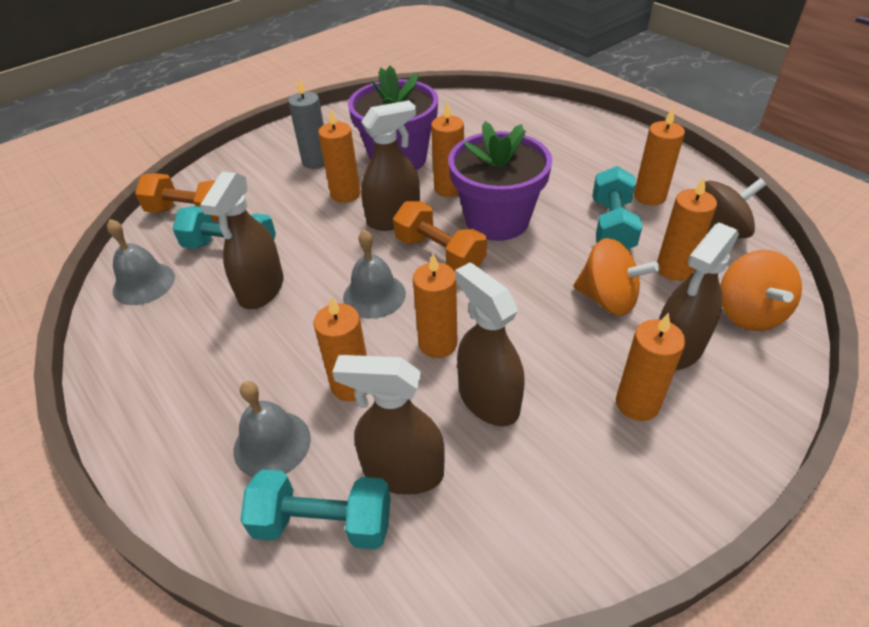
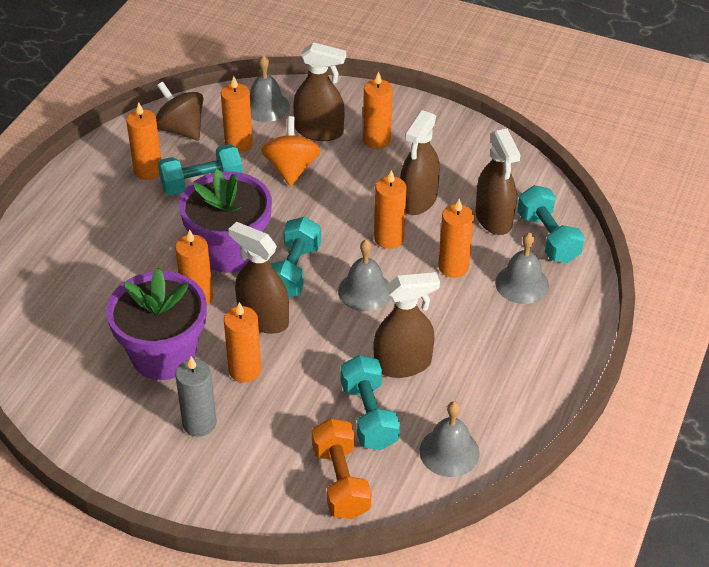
camera: 120 degrees left, 0 degrees up
(439, 254) = (294, 271): orange dumbbell -> turquoise dumbbell
(749, 313) = (266, 106): orange spinning top -> grey bell

